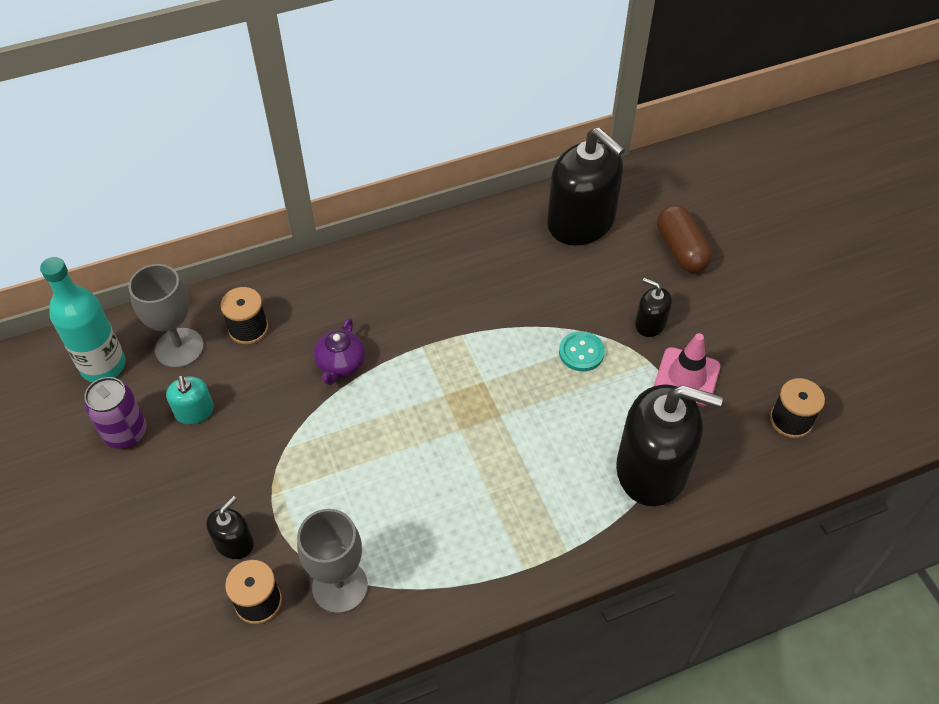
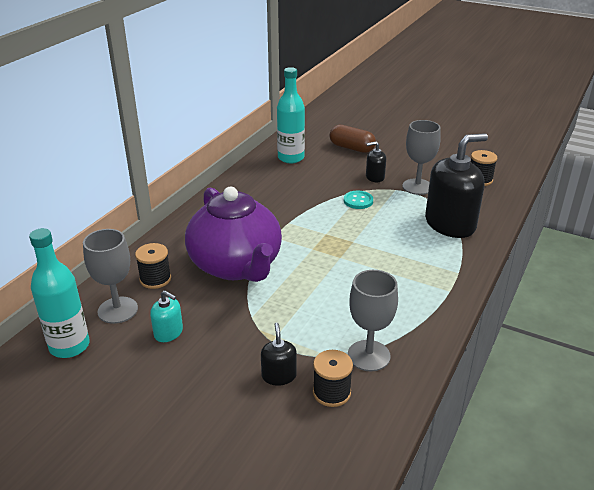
camera: 40 degrees left, 20 degrees down
(126, 433) = (131, 368): purple can -> none
(340, 364) = (236, 266): purple teapot -> purple teapot, size x2.49
(581, 222) = (291, 158): black soap dispenser -> turquoise bottle
(686, 377) = (417, 187): pink traffic cone -> grey goblet

